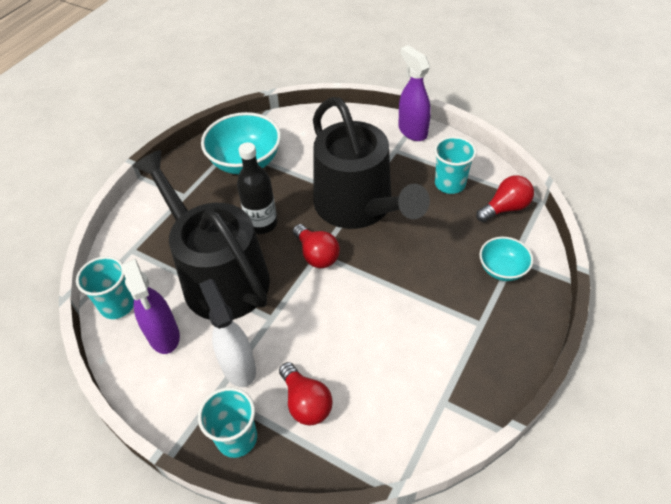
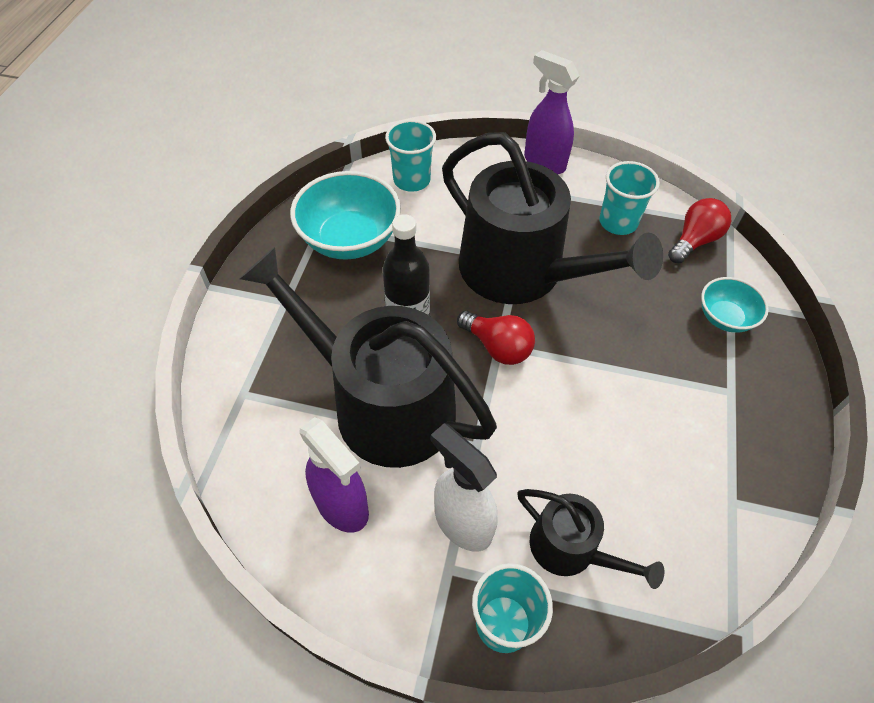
camera: 20 degrees left, 5 degrees up
(117, 305) = (256, 478): turquoise cup -> turquoise cup (411, 180)
(306, 402) = (570, 549): red light bulb -> black watering can

